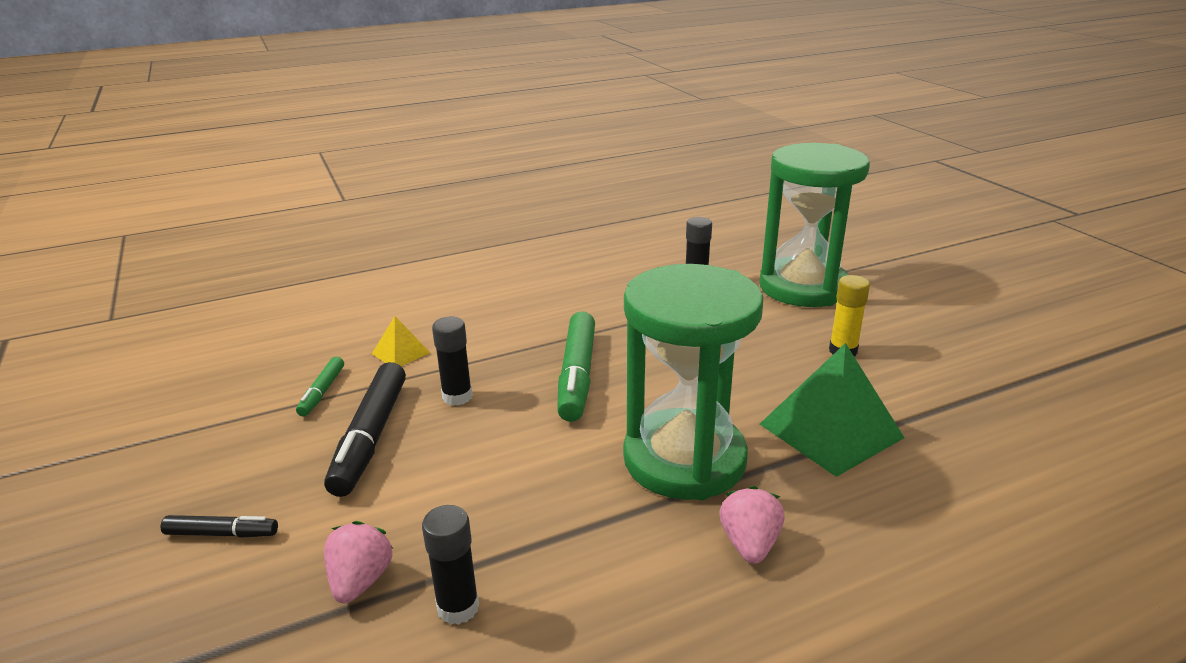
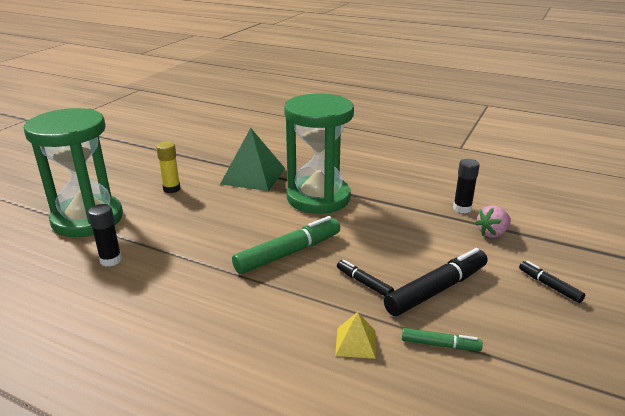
camera: 130 degrees left, 0 degrees up
(322, 392) = (440, 345): green marker -> green marker turned 45 degrees clockwise
(457, 397) = (364, 283): black glue stick -> black marker
(749, 544) = (347, 173): pink strawberry -> none

